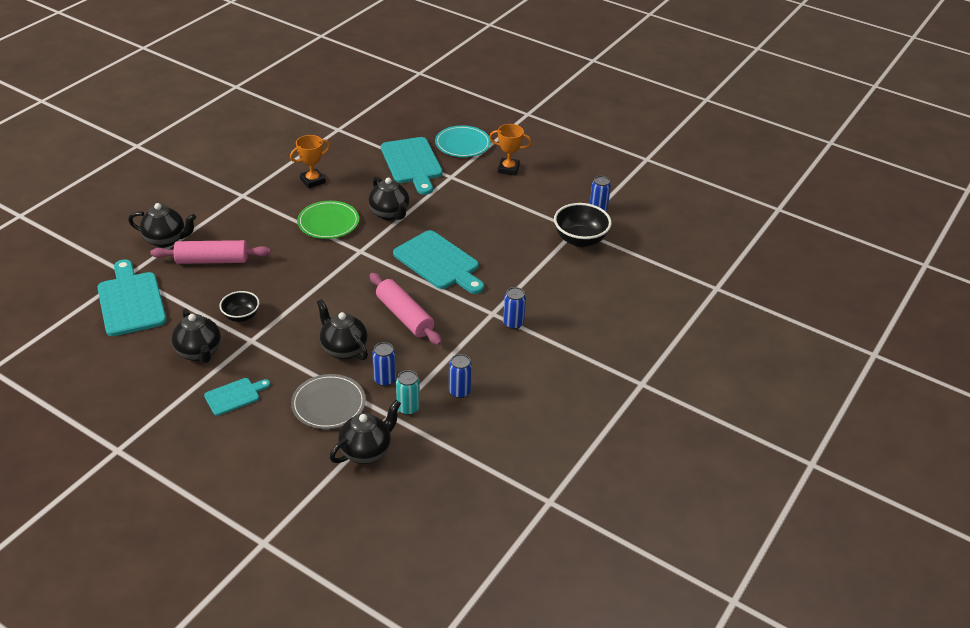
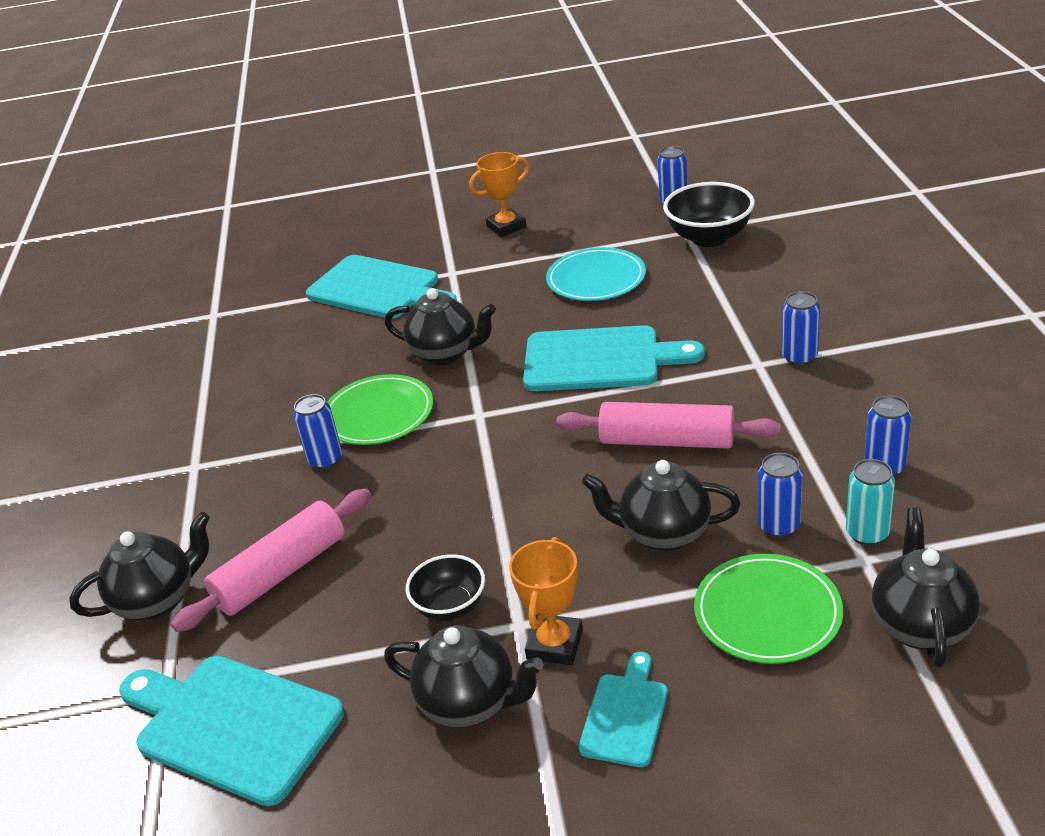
camera: 35 degrees left, 5 degrees down
(285, 227) = (325, 460): none -> blue can
(312, 181) = (274, 386): orange trophy -> orange trophy (554, 644)
(328, 404) = (767, 612): grey plate -> green plate
(462, 144) = (407, 237): turquoise plate -> turquoise plate (596, 279)

